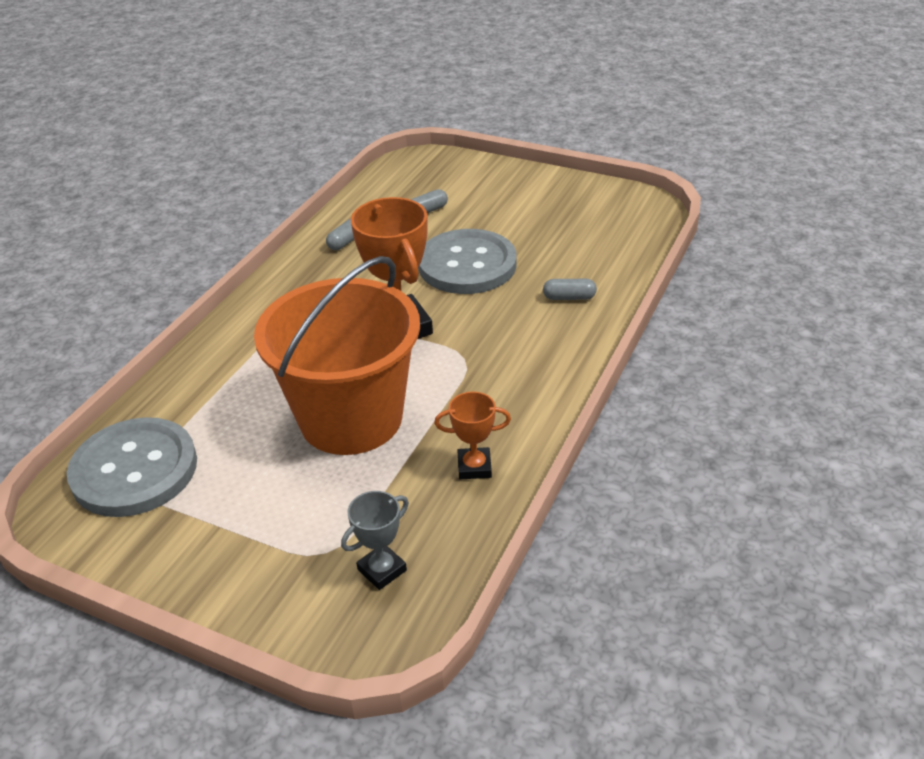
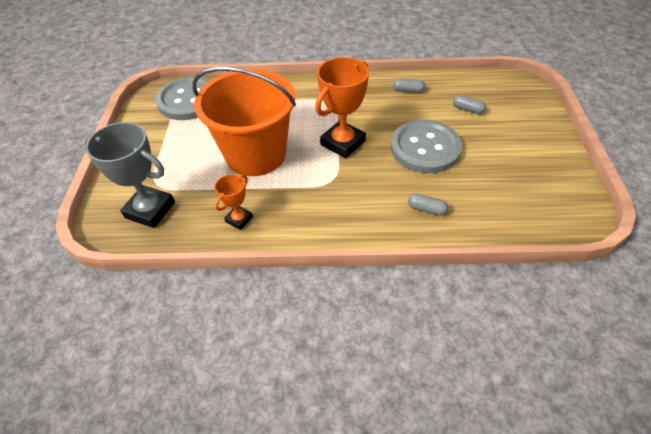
camera: 65 degrees right, 10 degrees up
(382, 570) = (150, 210): grey trophy -> grey trophy, size x1.86
(474, 467) = (239, 219): orange trophy -> orange trophy turned 60 degrees clockwise
(569, 297) = (426, 209): grey capsule -> grey capsule turned 45 degrees counterclockwise

